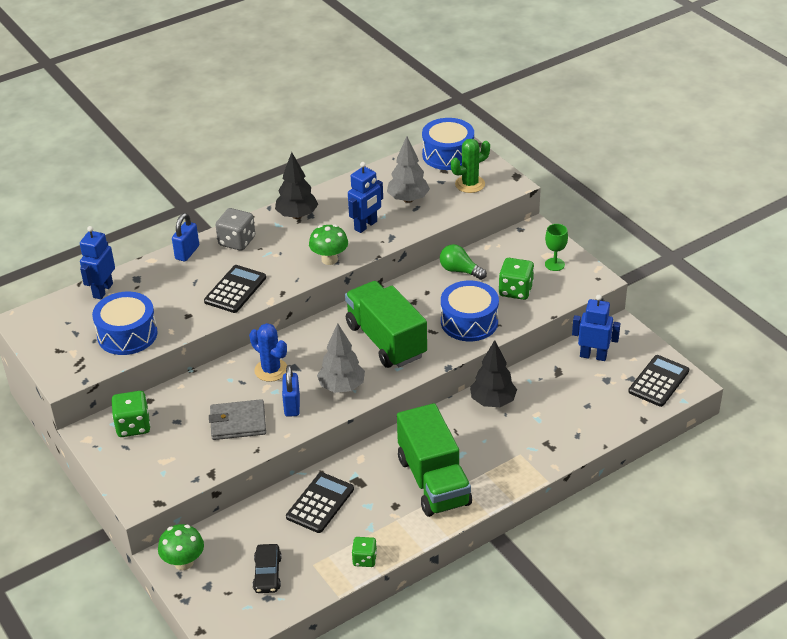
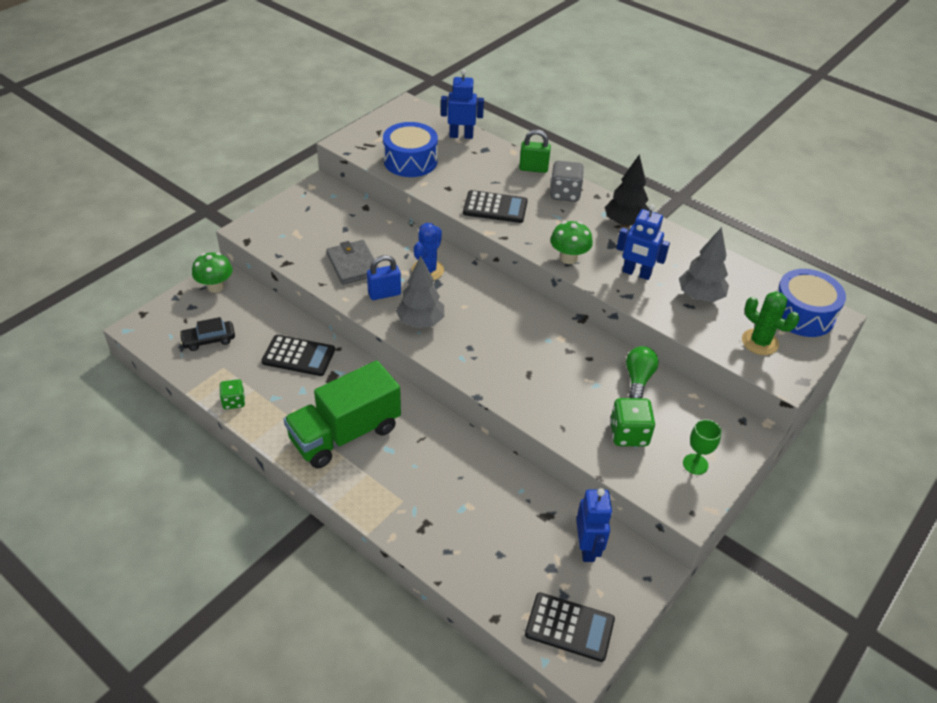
camera: 70 degrees right, 5 degrees up
(133, 426) = (332, 206): green dice -> none
(187, 252) = (533, 169): blue padlock -> green padlock
(386, 340) = (499, 341): green truck -> none
(469, 322) = (556, 402): blue drum -> none
(492, 402) = (475, 462): black tree -> none

